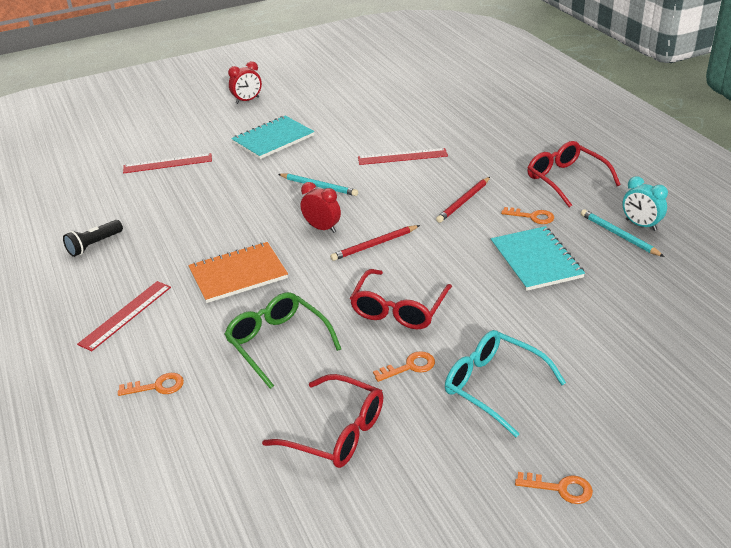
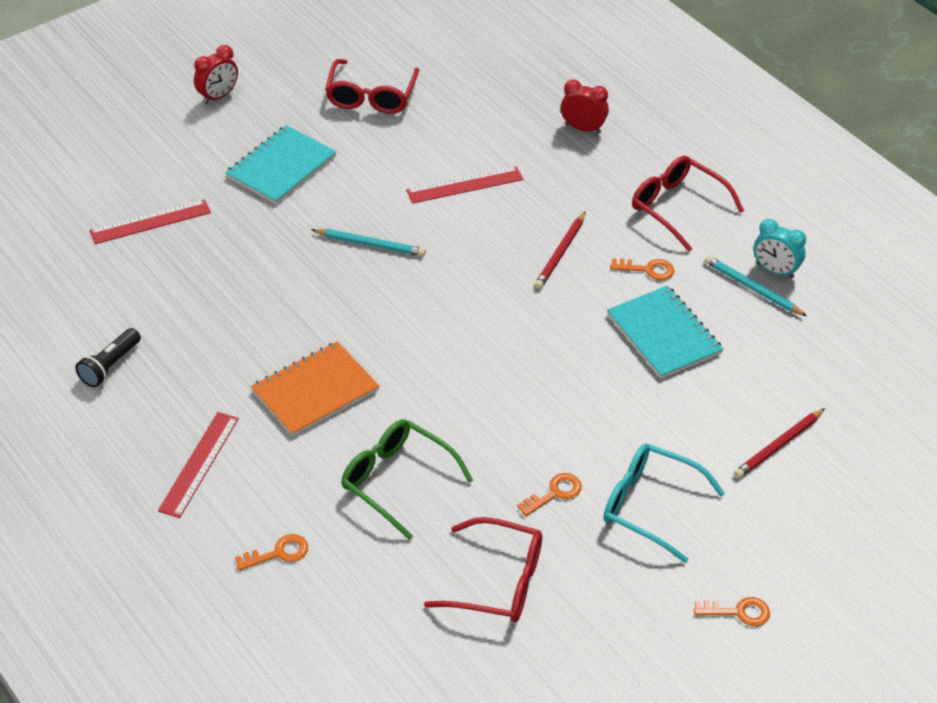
camera: 15 degrees left, 10 degrees up
(322, 228) = (396, 311): red clock -> red clock (583, 128)
(374, 245) = (468, 330): red pencil -> red pencil (778, 445)
(399, 309) = (522, 419): red glasses -> red glasses (371, 96)

